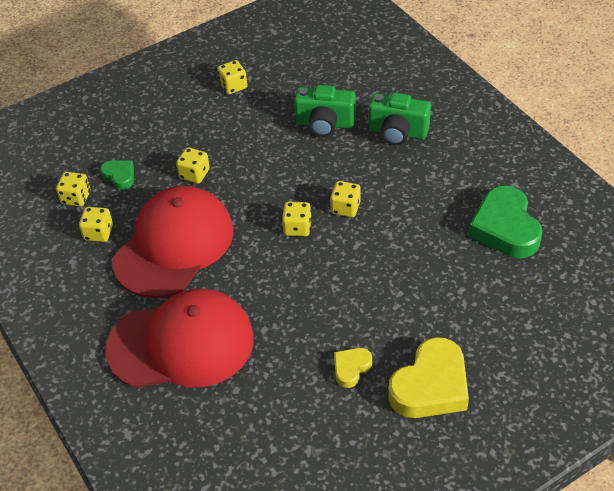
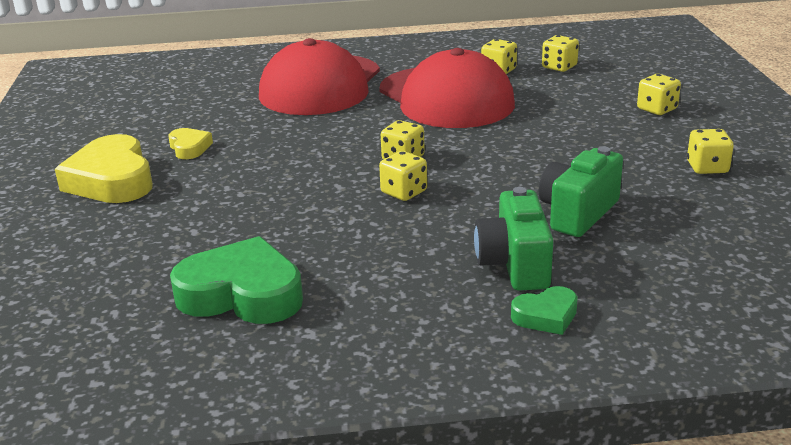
camera: 115 degrees right, 20 degrees down
(119, 176) = (575, 87): green heart -> green heart (546, 316)
(194, 174) = (546, 121): yellow dice -> yellow dice (657, 109)
(397, 132) = (514, 264): green camera -> green camera turned 45 degrees counterclockwise

